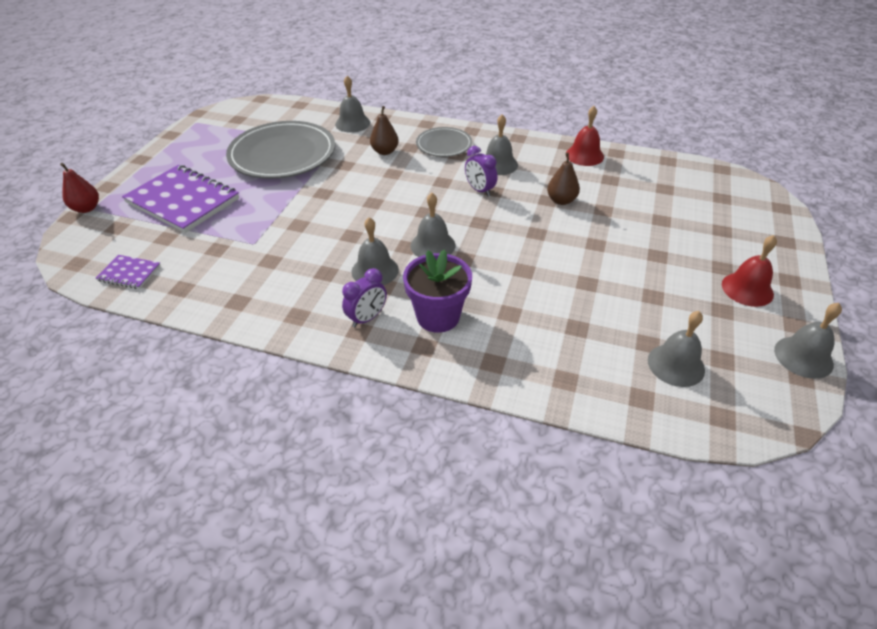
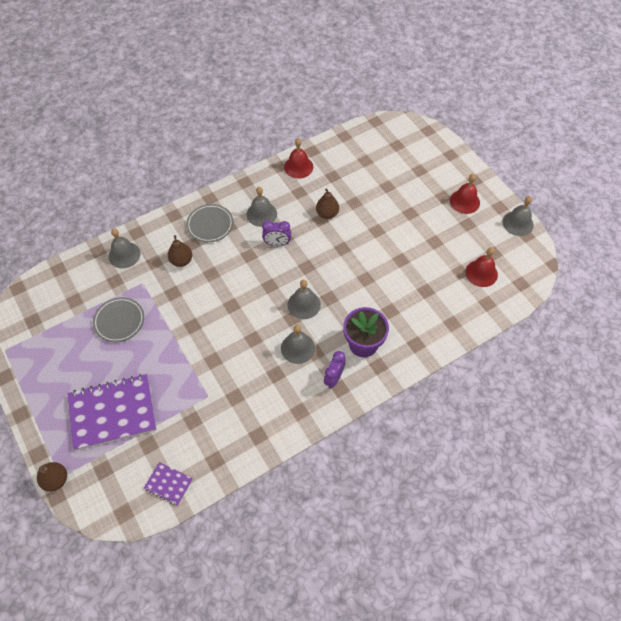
camera: 50 degrees left, 15 degrees up
(86, 208) = (56, 480): red pear -> brown pear
(129, 273) = (168, 484): purple notebook -> purple notebook turned 60 degrees clockwise
(283, 155) = (119, 321): grey plate -> grey plate, size x0.54
(367, 318) = (334, 378): purple clock -> purple clock turned 150 degrees counterclockwise
(676, 365) = (481, 273): grey bell -> red bell

